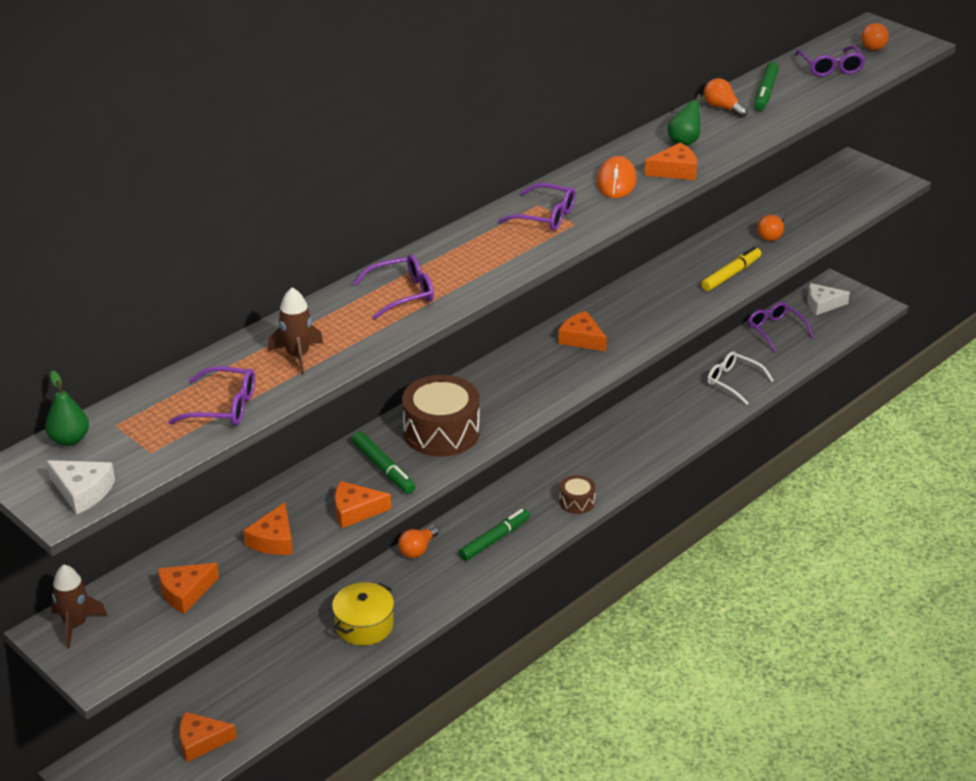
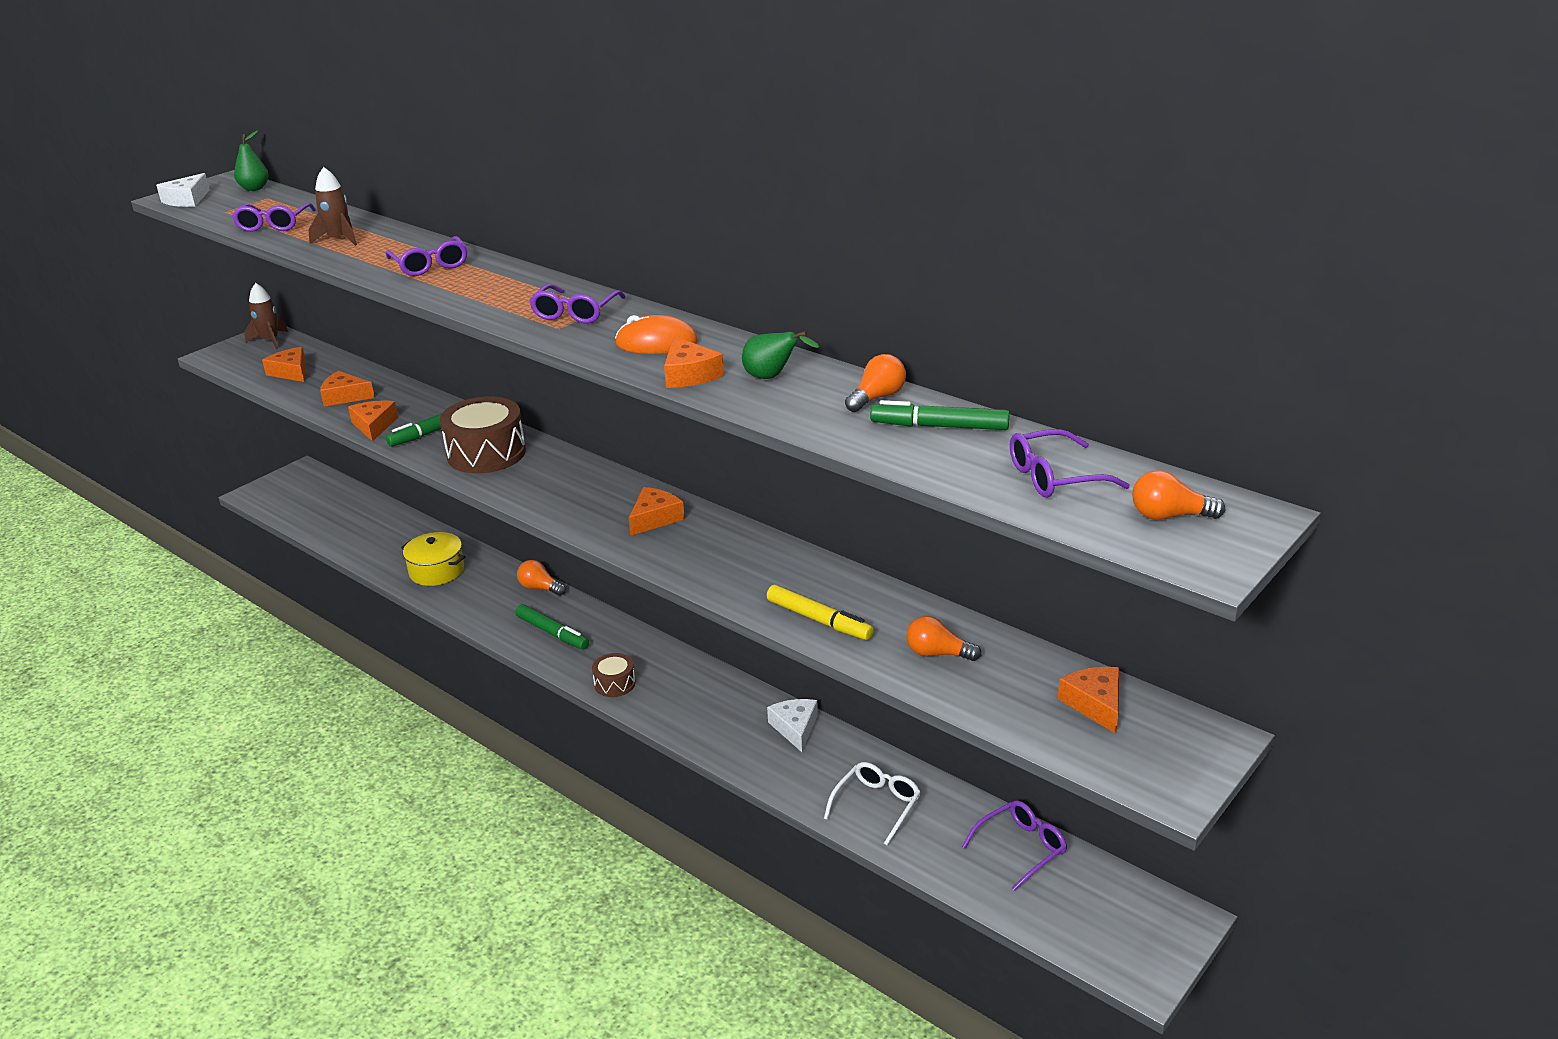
camera: 85 degrees right, 5 degrees down
(201, 741) = (316, 513): orange cheese -> orange cheese (1095, 704)
(822, 304) = (1116, 904): white cheese -> white cheese (795, 728)

